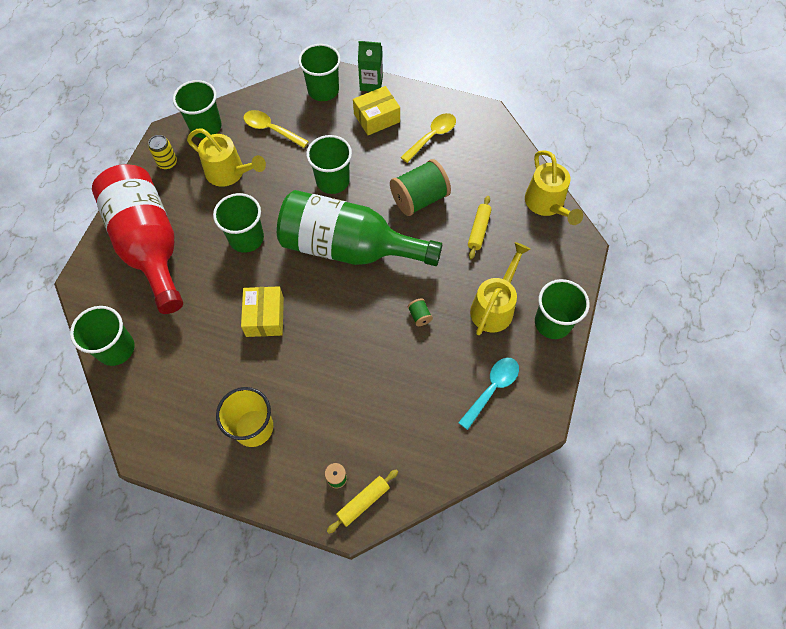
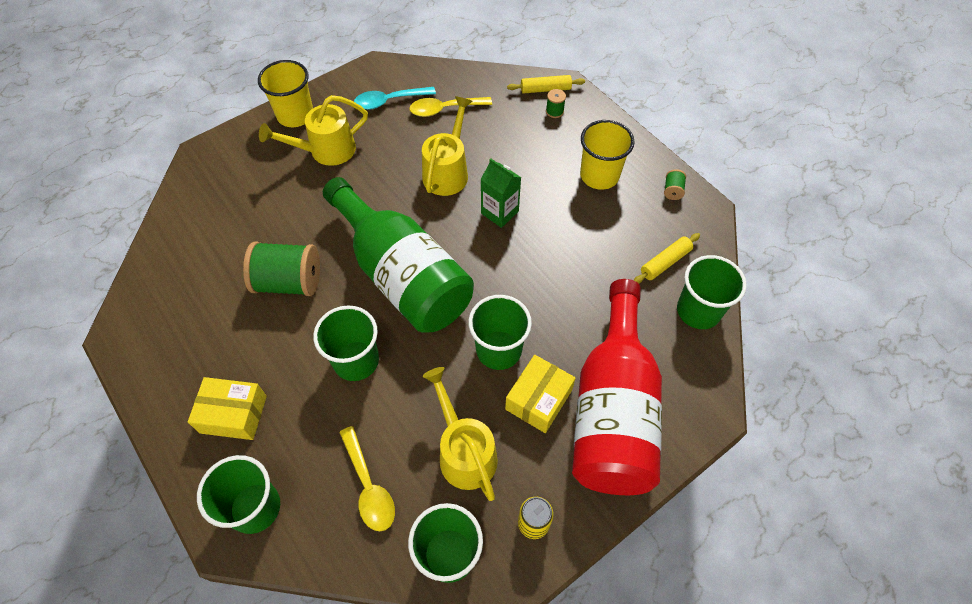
camera: 145 degrees left, 5 degrees down
(265, 317) = (532, 257): yellow box -> yellow box (538, 399)
(371, 83) = (189, 475): green carton -> green carton (499, 212)
(419, 316) = (394, 179): green spool -> green spool (672, 191)
(432, 137) = (202, 345): yellow spoon -> yellow spoon (445, 109)
(479, 230) = (269, 217): yellow rolling pin -> yellow rolling pin (665, 262)
(547, 205) = (184, 203): yellow watering can -> yellow watering can (448, 171)
(552, 323) = (295, 115): green cup -> yellow cup

